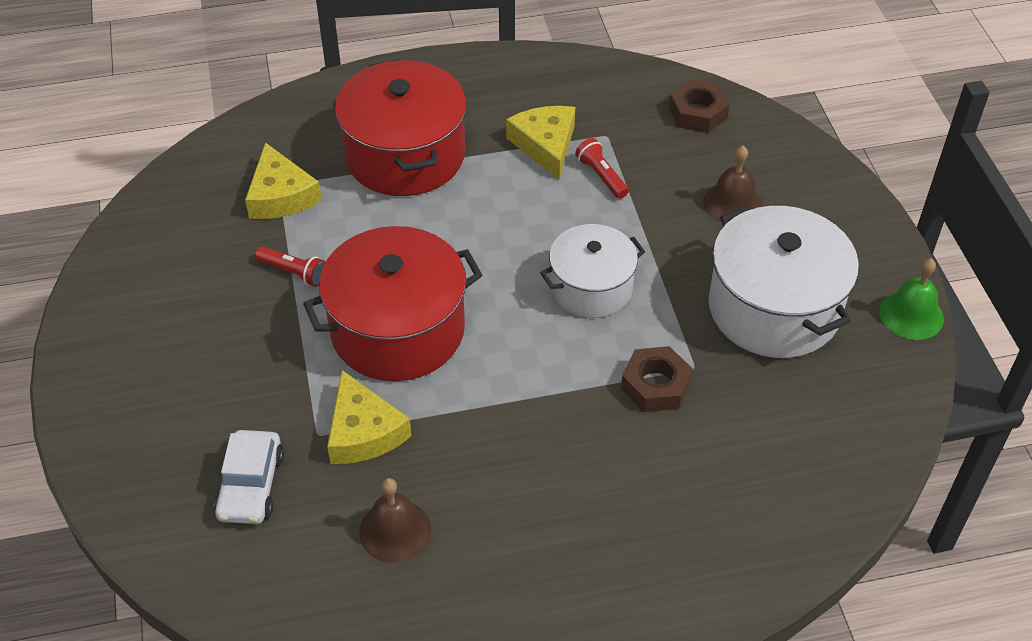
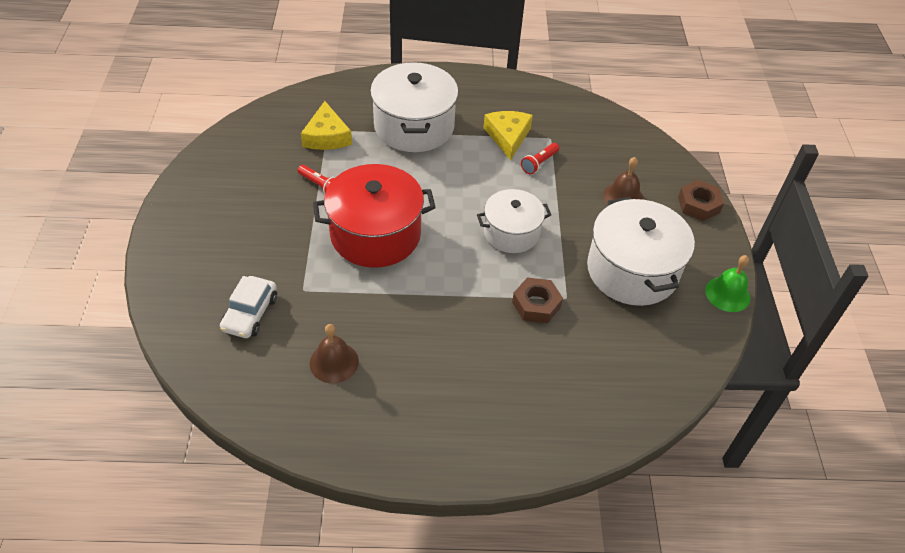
camera: 10 degrees right, 0 degrees up
(363, 431) = (333, 294): yellow cheese -> none
(405, 155) = (414, 126): red pot -> white pot
(601, 176) = (539, 163): red flashlight -> red flashlight turned 120 degrees counterclockwise
(698, 113) = (616, 135): brown nut -> brown nut (698, 205)

